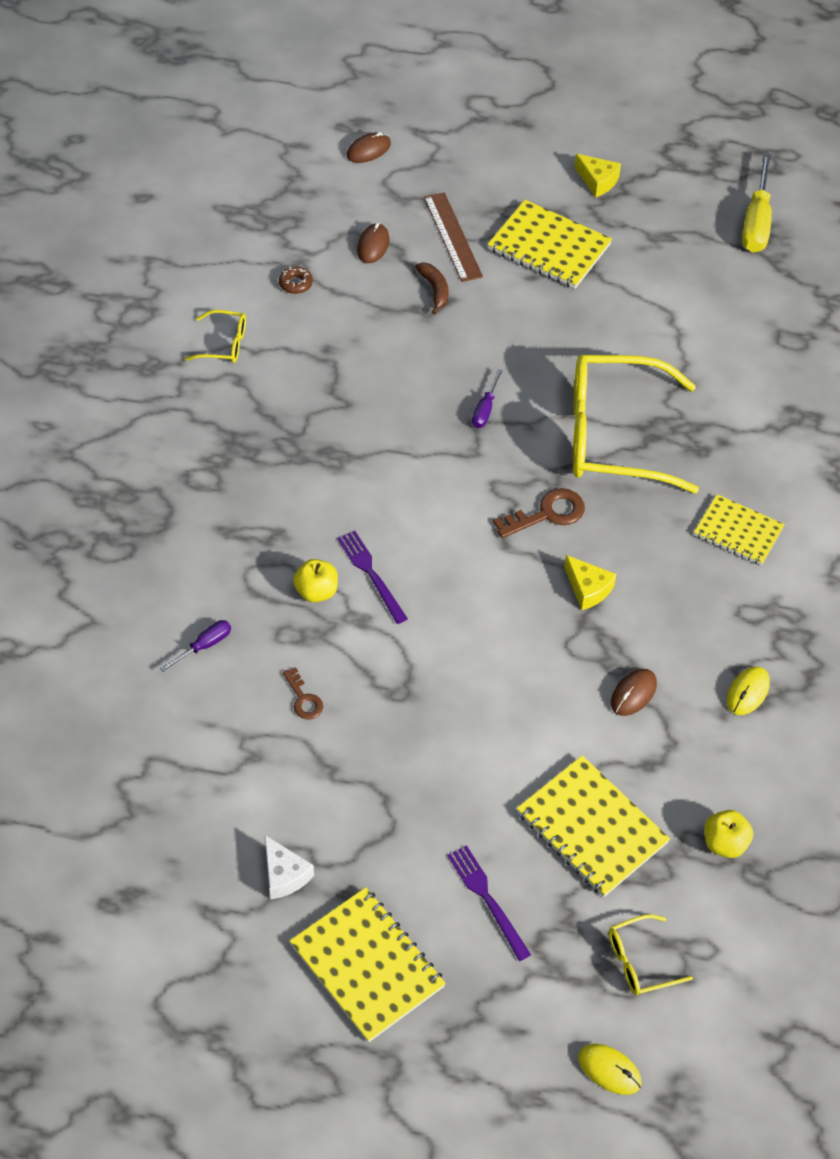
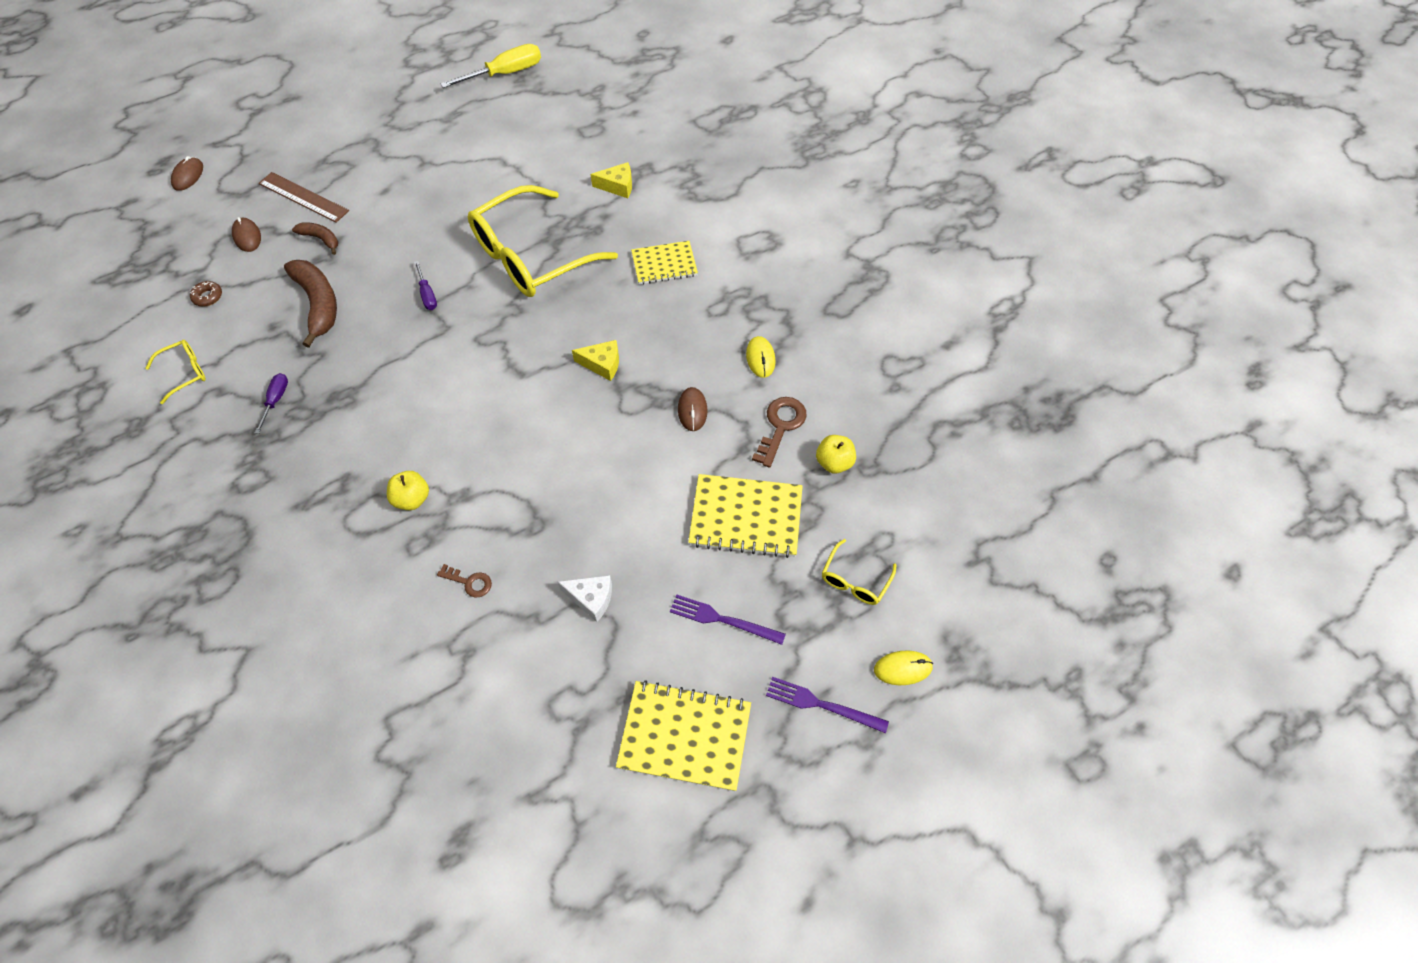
camera: 40 degrees left, 5 degrees up
(204, 645) = (358, 600): purple screwdriver -> purple screwdriver (276, 400)
(284, 875) = (567, 721): white cheese -> white cheese (591, 598)
(371, 574) = (442, 458): purple fork -> purple fork (822, 705)
(382, 354) = (318, 304): none -> brown banana
(547, 514) = (531, 334): brown key -> brown key (780, 426)
(549, 247) = (380, 165): yellow notebook -> none
(597, 181) = (377, 106): yellow cheese -> yellow cheese (617, 186)
(756, 222) = (505, 73): yellow screwdriver -> yellow screwdriver turned 90 degrees counterclockwise

